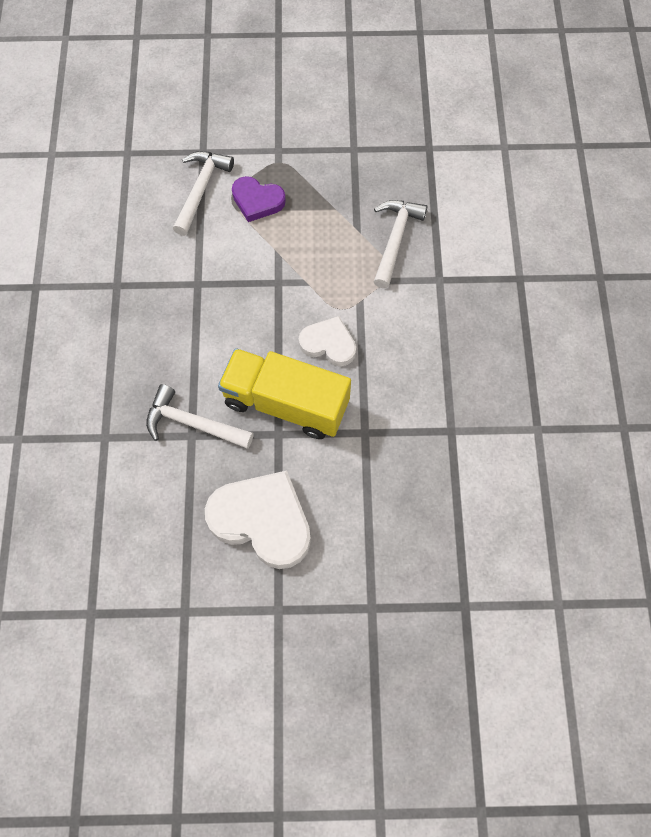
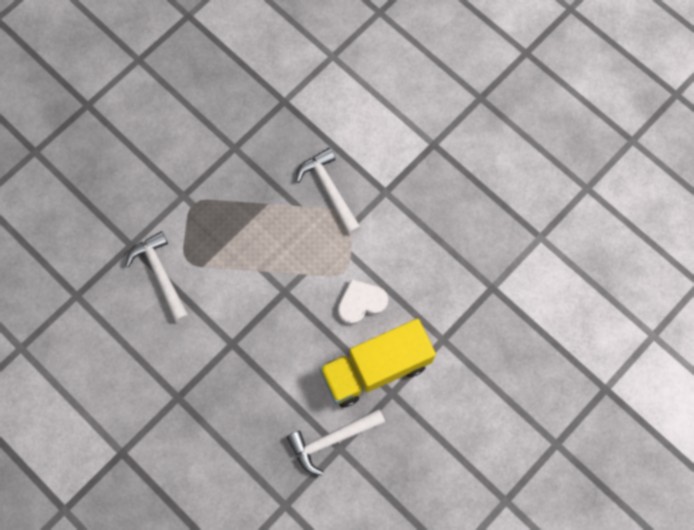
camera: 45 degrees left, 5 degrees up
(257, 201) = (209, 246): purple heart -> none
(262, 521) = (440, 457): white heart -> none

